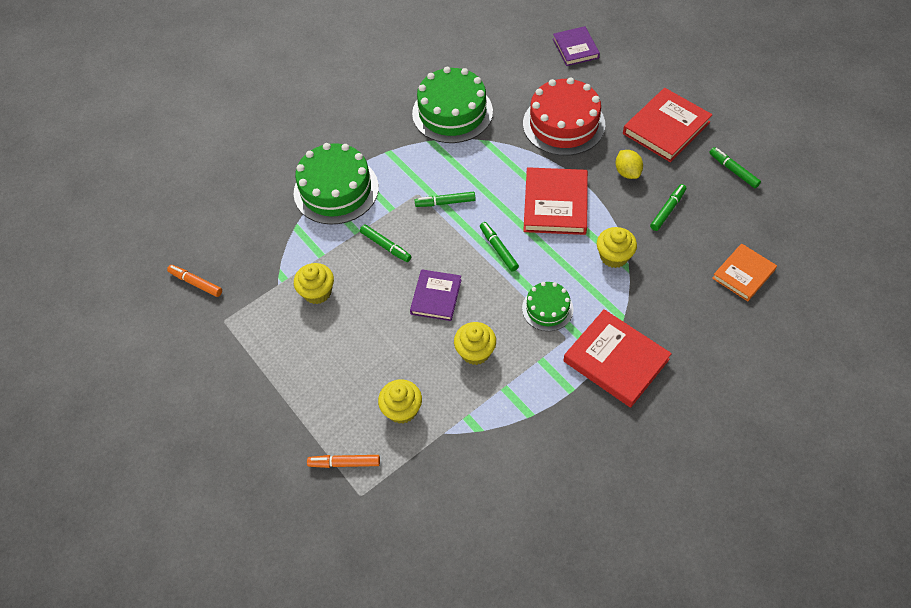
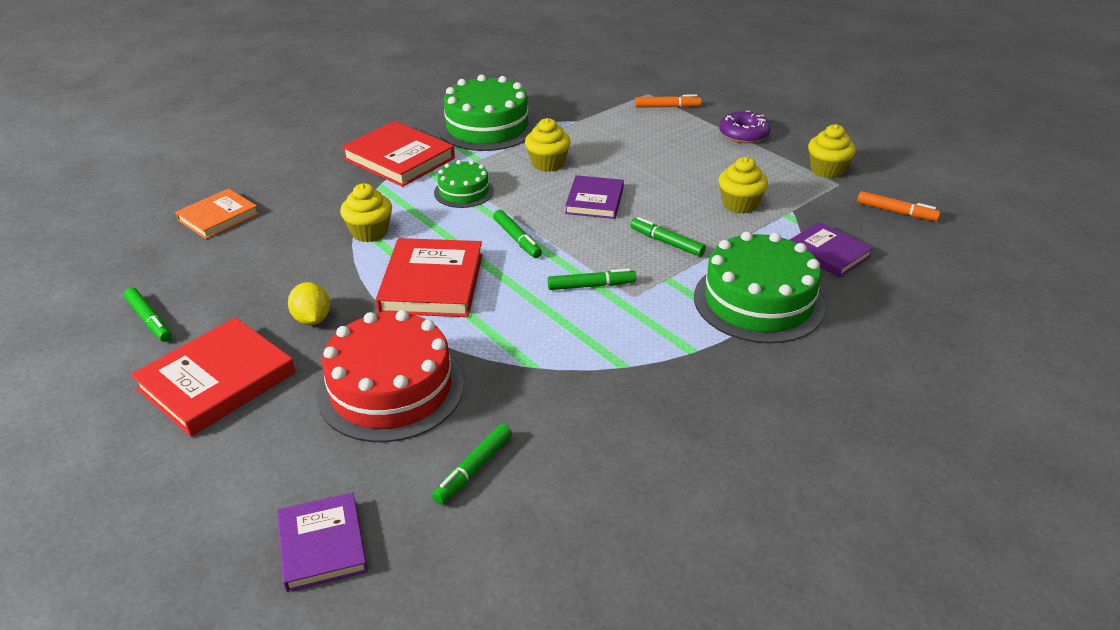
camera: 175 degrees right, 20 degrees down
(271, 235) = (827, 253): none -> purple book
(279, 405) = (743, 134): none -> purple donut
(402, 409) = (620, 132): yellow cupcake -> yellow cupcake (827, 170)
(452, 112) = (589, 411): green cake -> green cake (487, 127)
(667, 210) = (276, 276): green marker -> green marker (474, 469)

